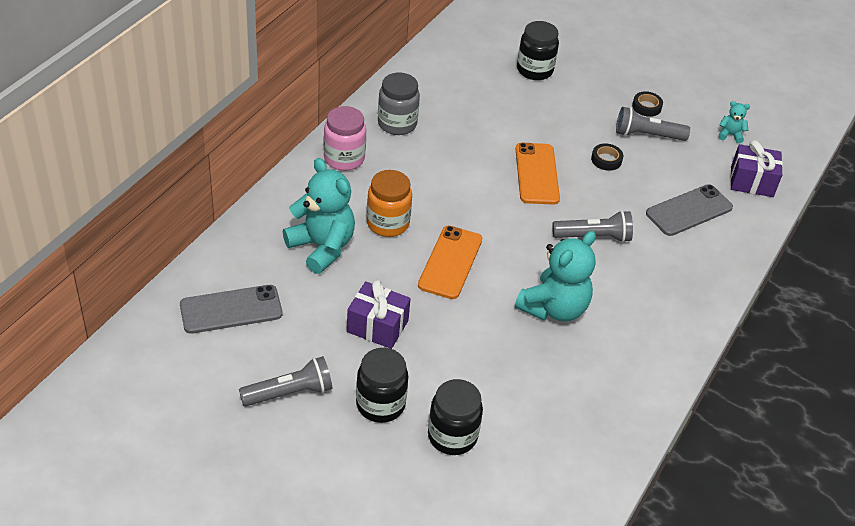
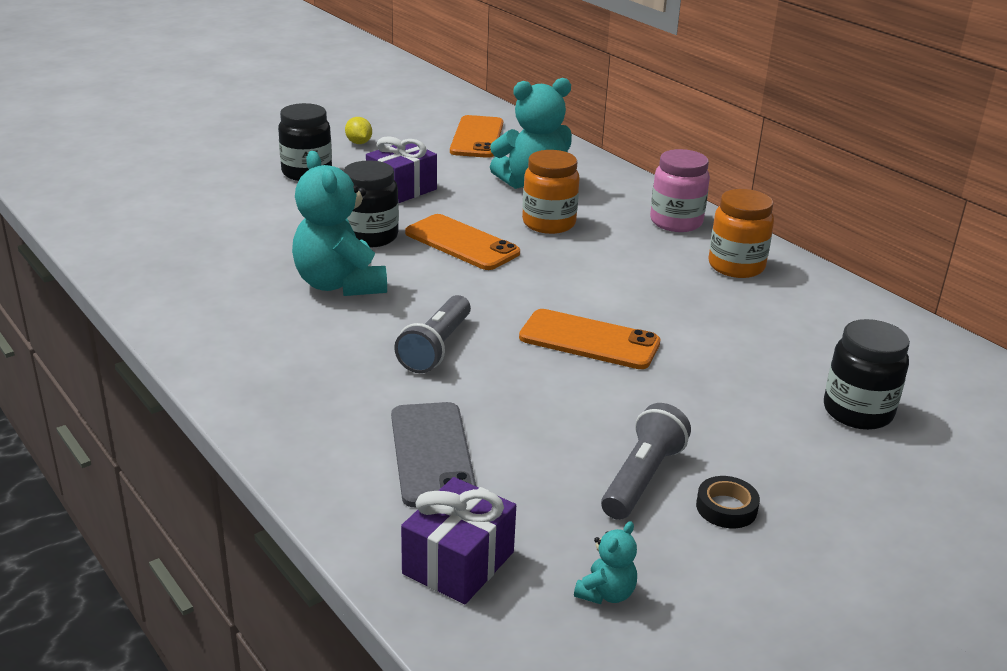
camera: 115 degrees right, 15 degrees down
(231, 309) = (477, 137): grey phone -> orange phone
(289, 393) = (359, 143): grey flashlight -> yellow lemon
(397, 124) = (736, 266): grey jar -> orange jar
(452, 436) = (236, 193): black jar -> black jar (370, 237)
(606, 160) = (594, 411): black tape -> none

